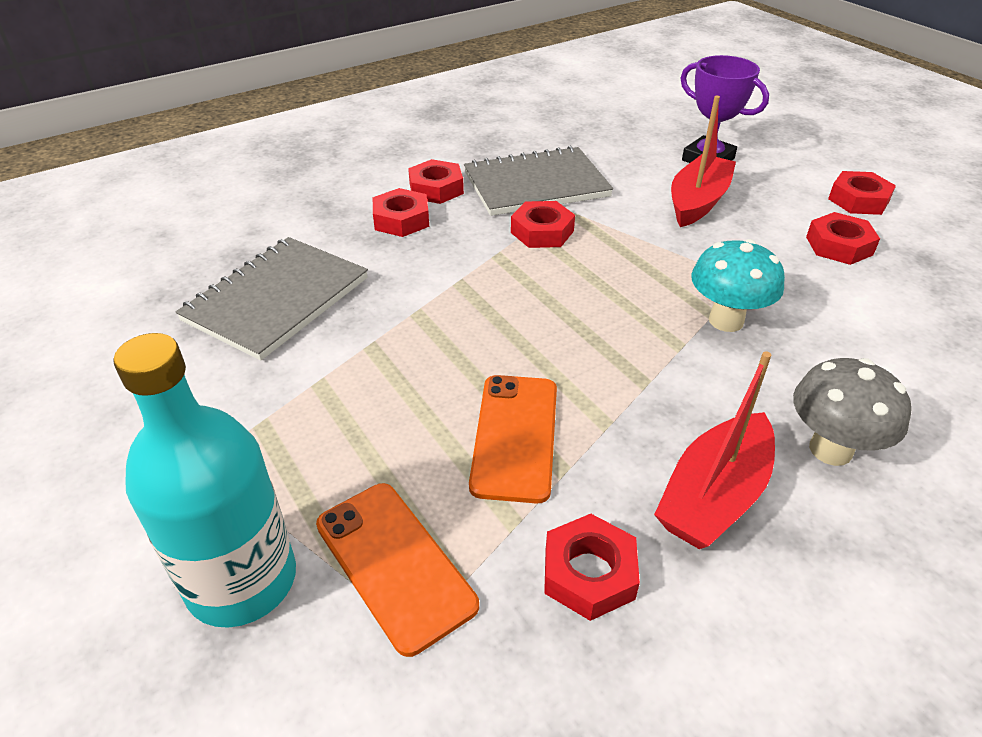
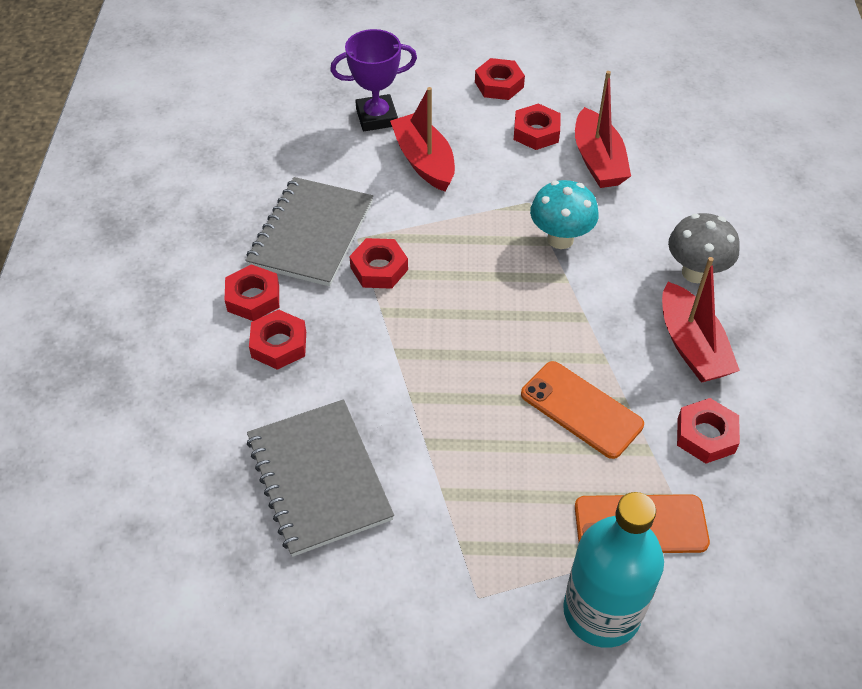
camera: 55 degrees left, 10 degrees up
(871, 300) = (598, 161): none -> red boat

